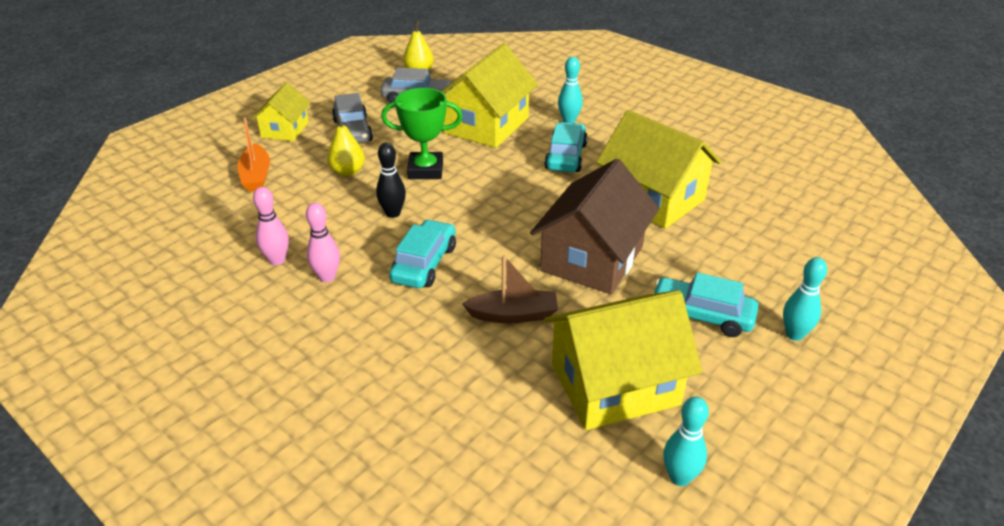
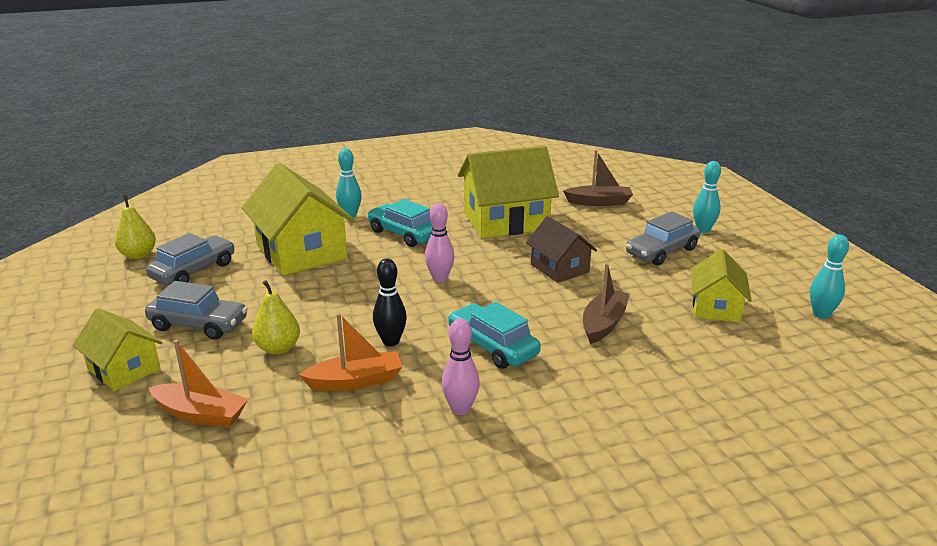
camera: 60 degrees left, 10 degrees down
(277, 260) = (397, 436): pink bowling pin -> pink bowling pin (440, 278)
(330, 218) = (355, 381): none -> orange boat
(425, 170) = (336, 303): green trophy -> none
(592, 258) = (559, 268): brown house -> brown house, size x0.57
(615, 384) = (716, 307): yellow house -> yellow house, size x0.57
(701, 315) = (661, 251): turquoise car -> grey car
(769, 241) = (599, 202): none -> brown boat

